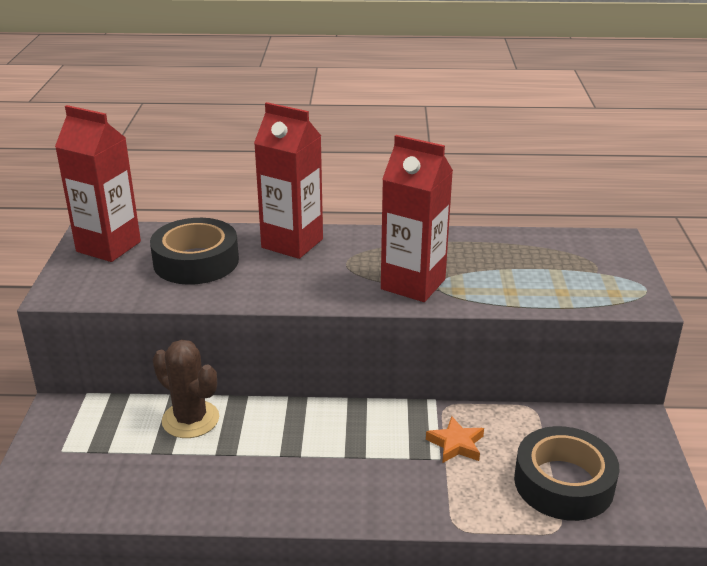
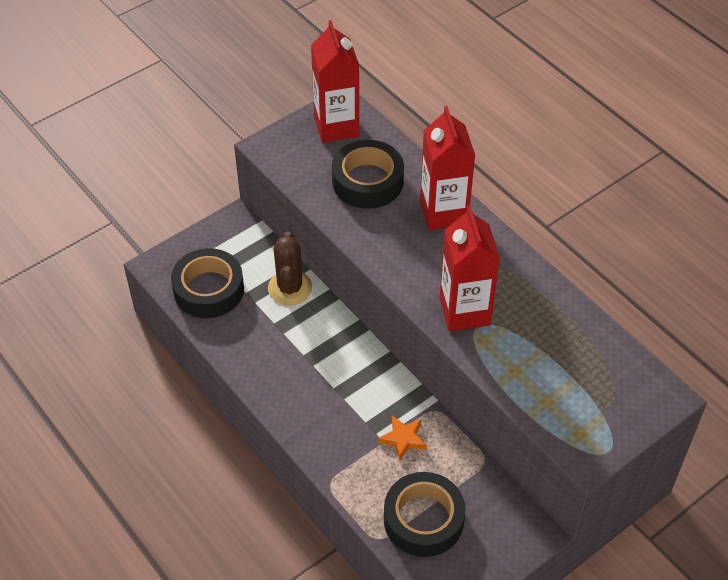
camera: 50 degrees right, 20 degrees up
(106, 478) = (208, 289): none -> black tape

